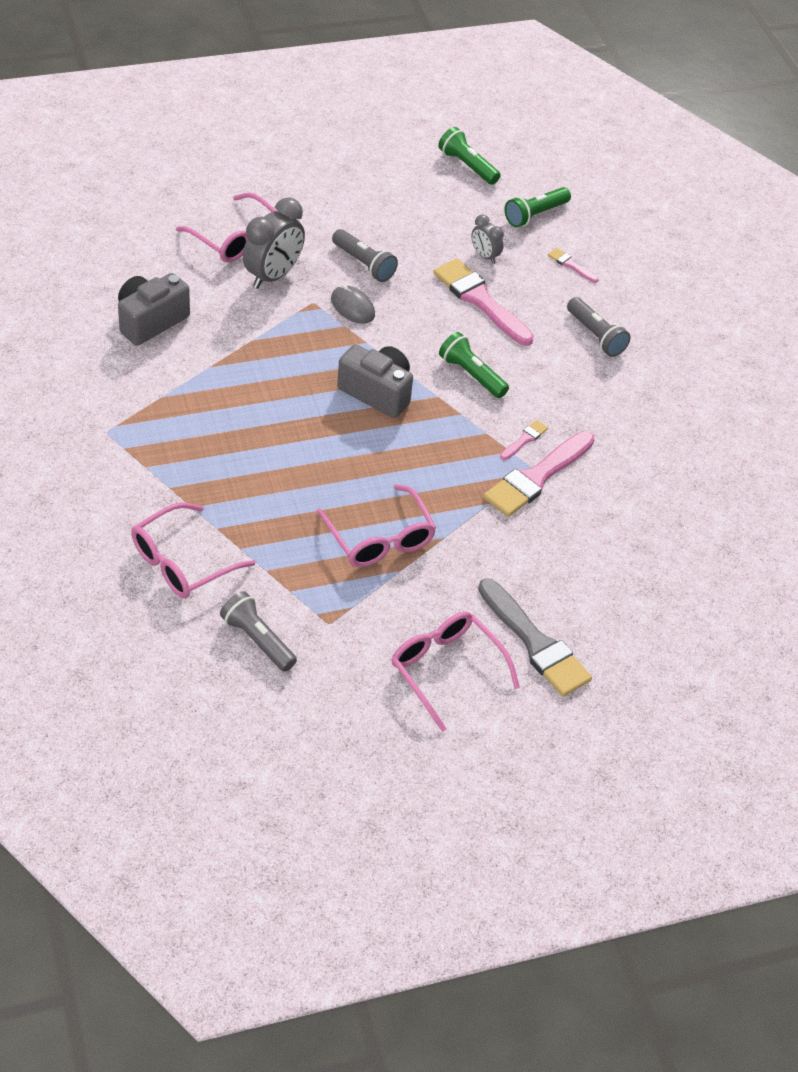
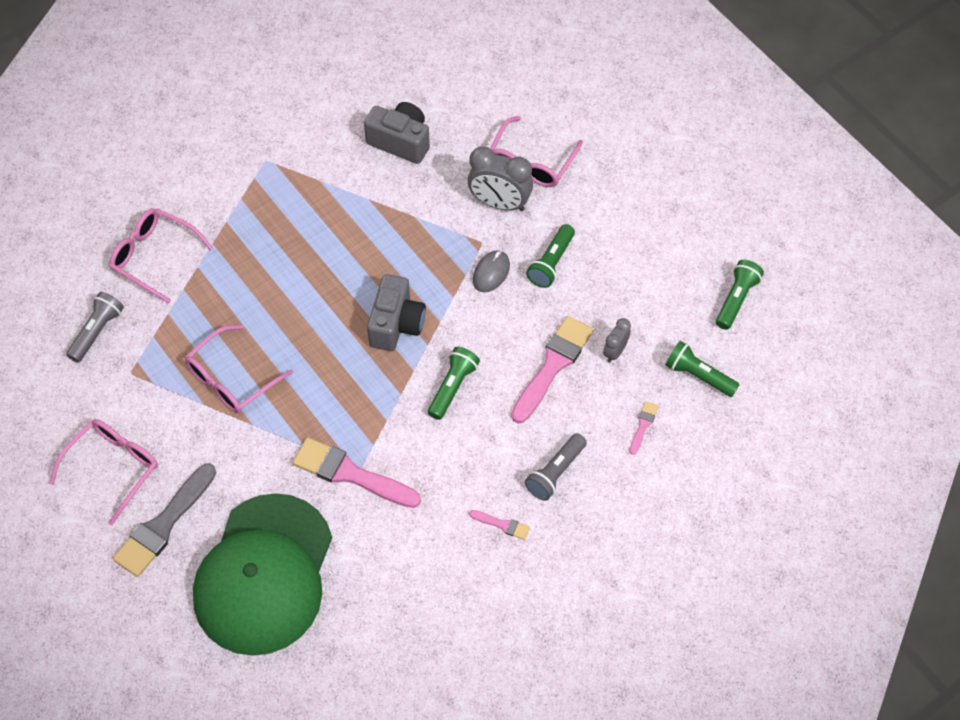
camera: 75 degrees right, 10 degrees up
(364, 264) = (551, 263): grey flashlight -> green flashlight
(524, 439) = (392, 452): pink brush -> pink brush (502, 525)
(625, 576) = (264, 575): none -> green cap

